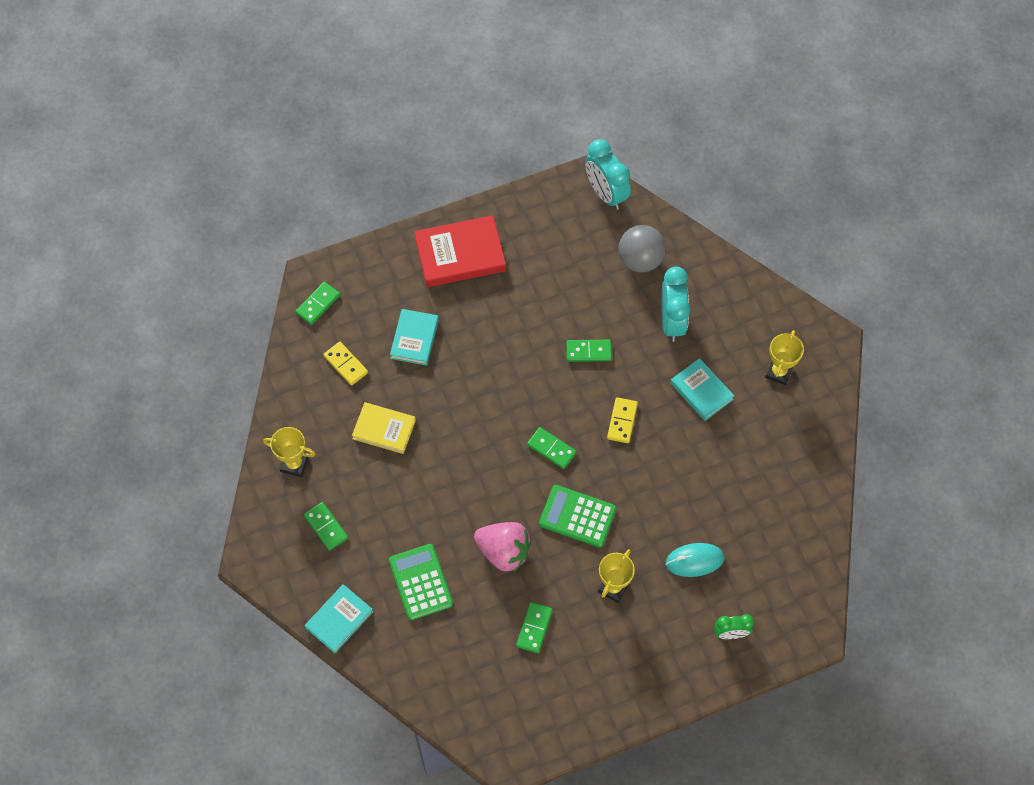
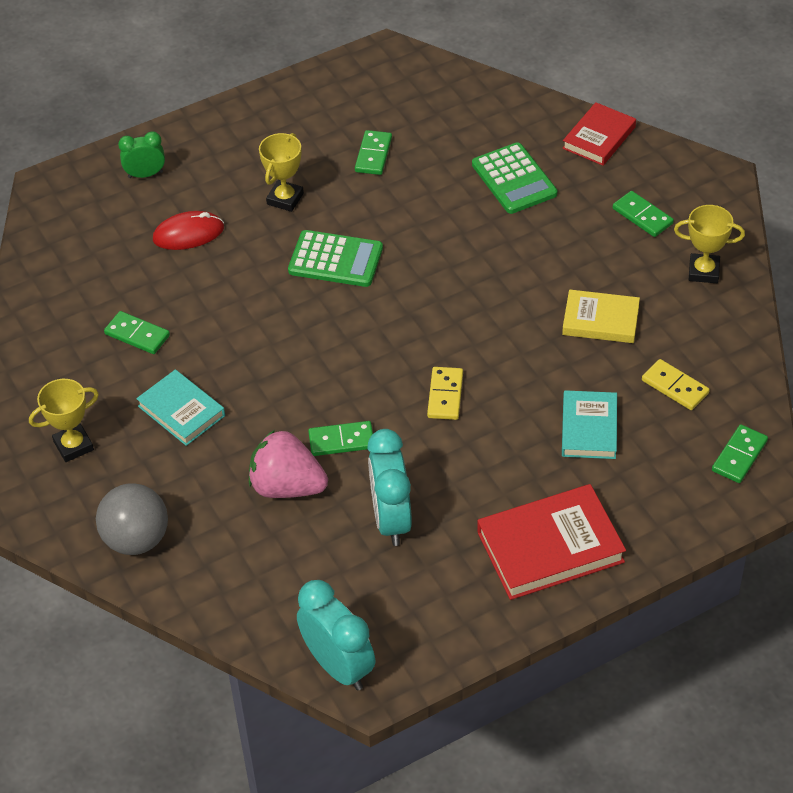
camera: 175 degrees right, 15 degrees down
(339, 620) = (599, 138): turquoise book -> red book
(504, 551) = (421, 217): pink strawberry -> pink strawberry (287, 486)
(551, 449) = (377, 324): green domino -> green domino (137, 335)
(622, 421) = (288, 364): yellow domino -> yellow domino (445, 395)
(640, 260) = (276, 571): grey ball -> grey ball (136, 539)
(672, 321) = (225, 493): turquoise clock -> turquoise clock (391, 519)
(694, 560) = (188, 234): turquoise mouse -> red mouse
(778, 372) = (73, 446): yellow trophy -> yellow trophy turned 45 degrees clockwise

